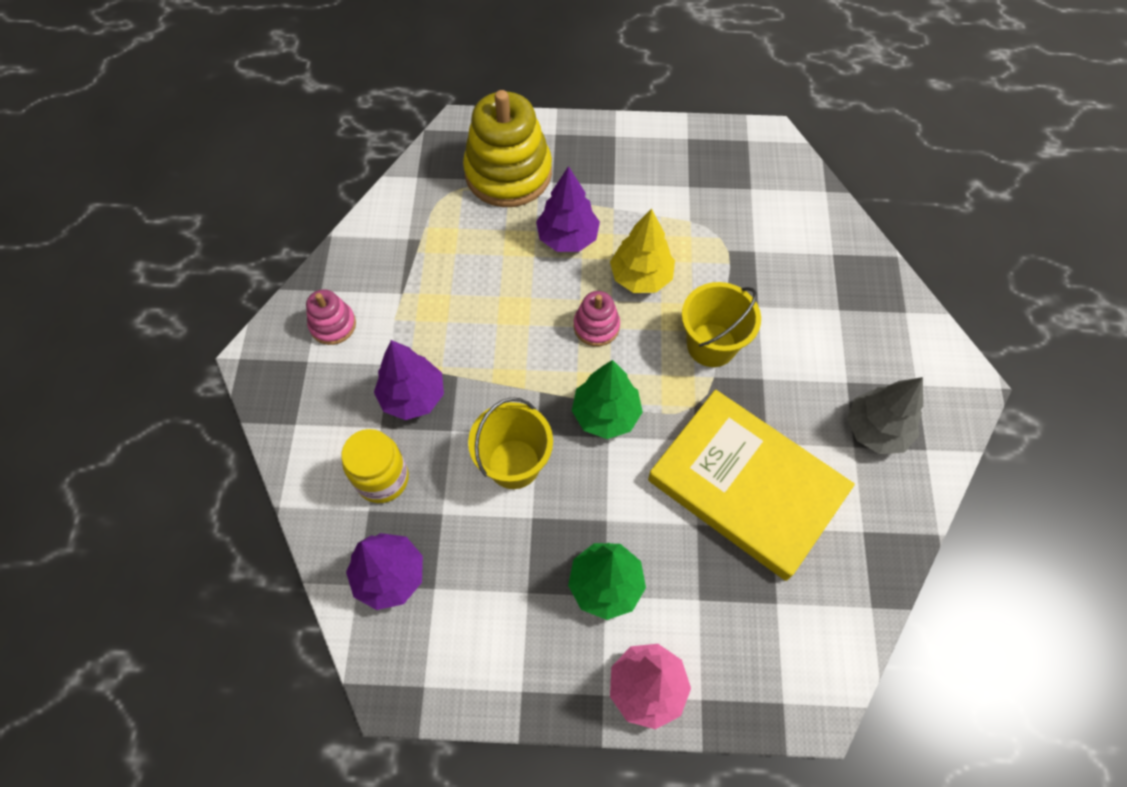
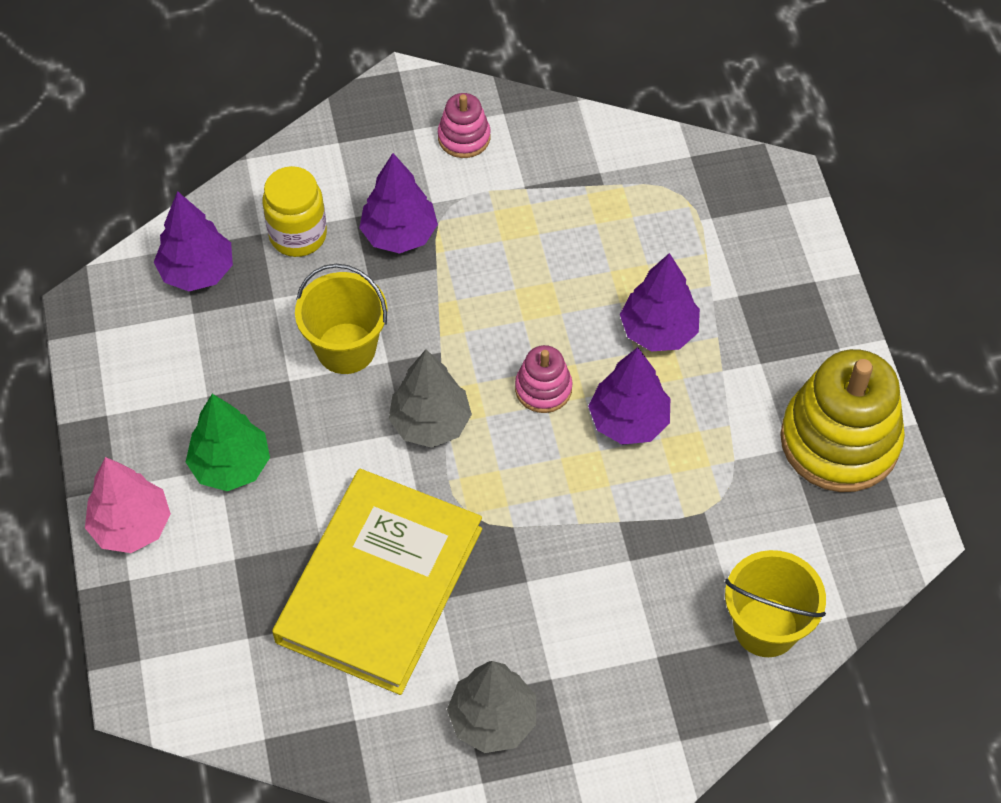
camera: 75 degrees right, 5 degrees down
(508, 173) = (732, 246): yellow stacking toy -> yellow stacking toy (839, 440)
(606, 414) = (430, 423): green tree -> grey tree
(641, 277) = (628, 421): yellow tree -> purple tree
(711, 345) = (556, 516): yellow bucket -> yellow bucket (766, 627)

